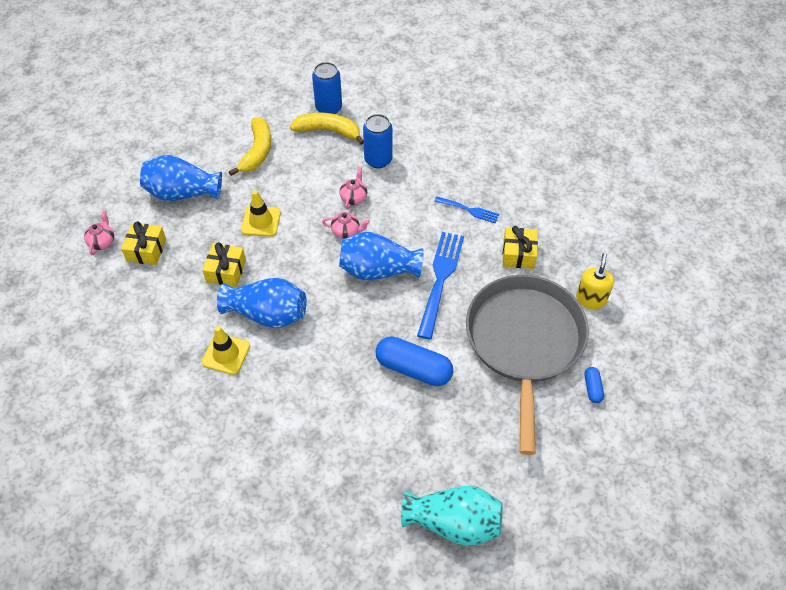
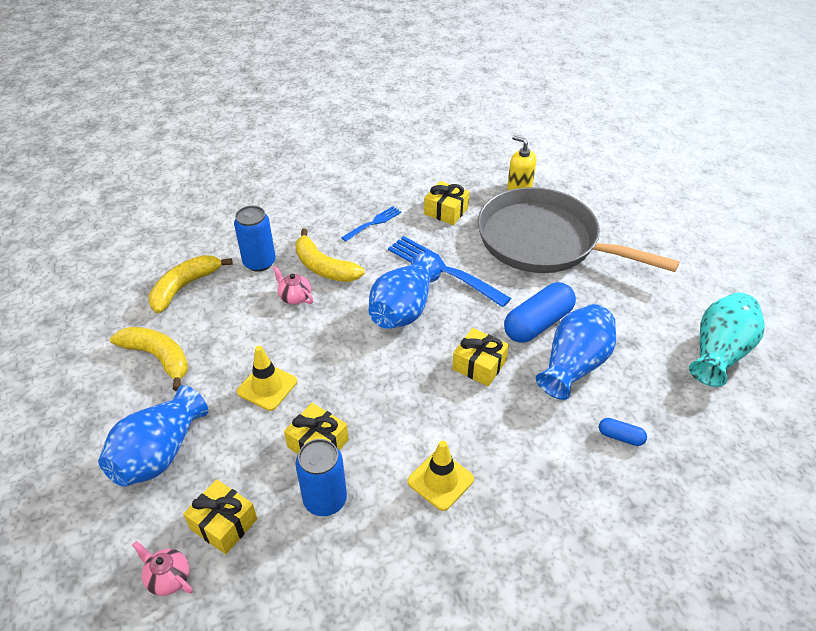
camera: 65 degrees left, 10 degrees down
(267, 314) = (405, 421): blue vase -> blue vase (574, 365)
(328, 108) = (151, 276): blue can -> blue can (325, 500)
(345, 341) = (479, 365): none -> yellow gift
(346, 231) = (336, 318): pink teapot -> none
(396, 200) = (324, 267): none -> yellow banana
(592, 388) = (609, 220): blue capsule -> blue capsule (620, 437)

